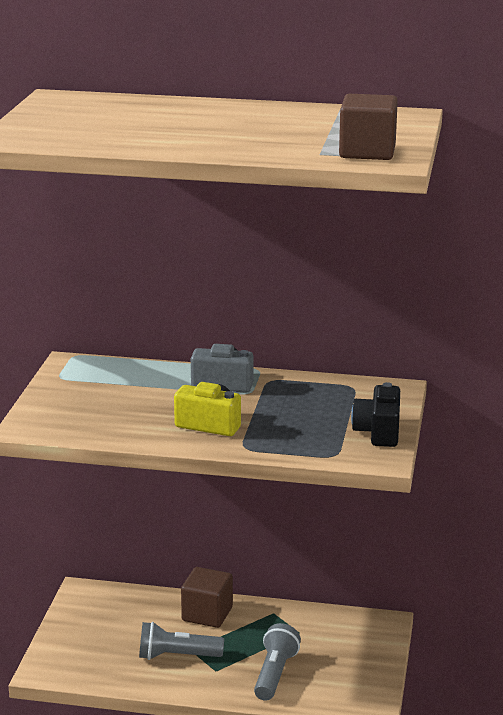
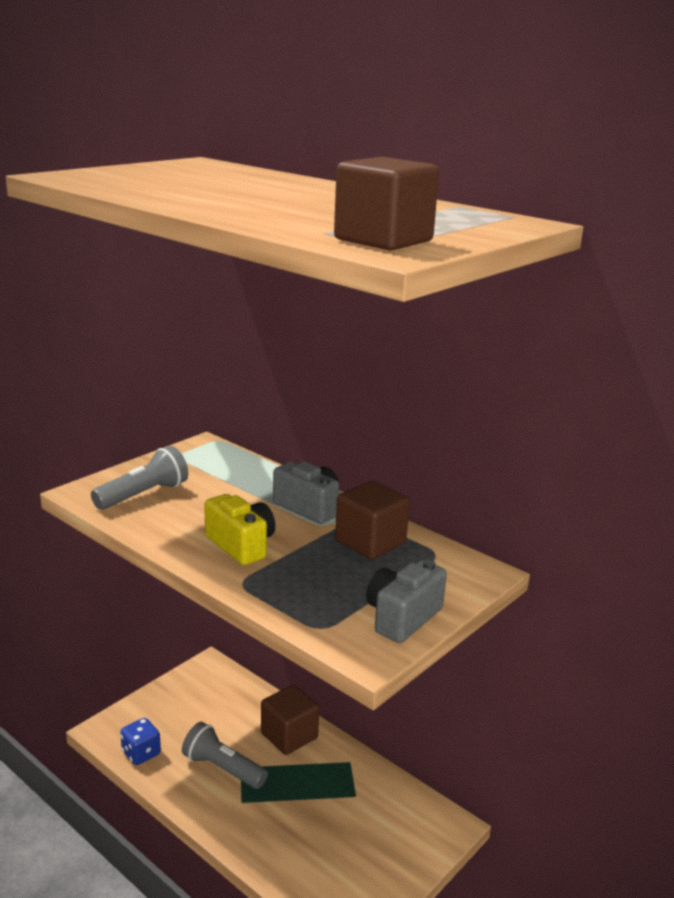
camera: 30 degrees right, 0 degrees up
(96, 673) = (141, 753): none -> blue dice
(275, 674) = (290, 833): grey flashlight -> grey flashlight (144, 495)
(298, 393) = (370, 542): none -> brown cube
(378, 432) = (402, 617): black camera -> grey camera

